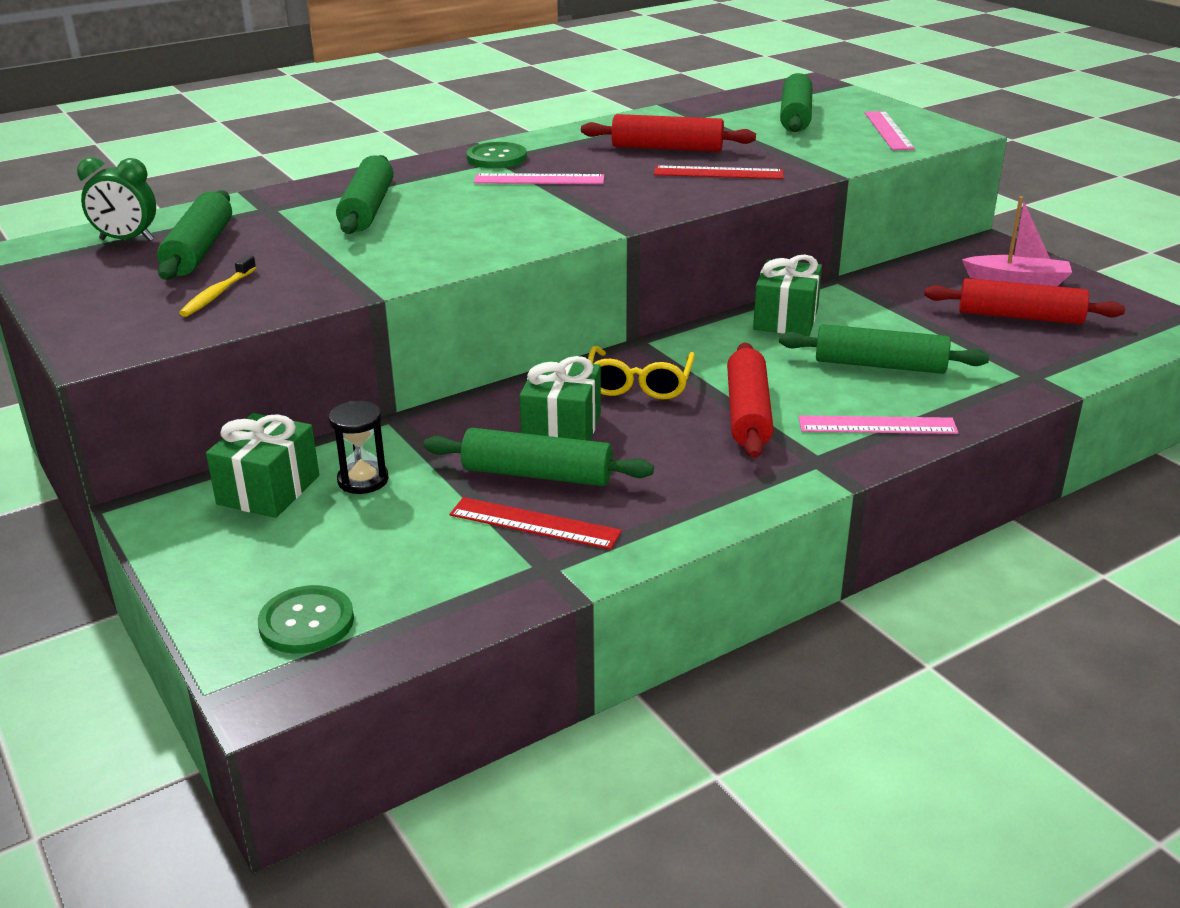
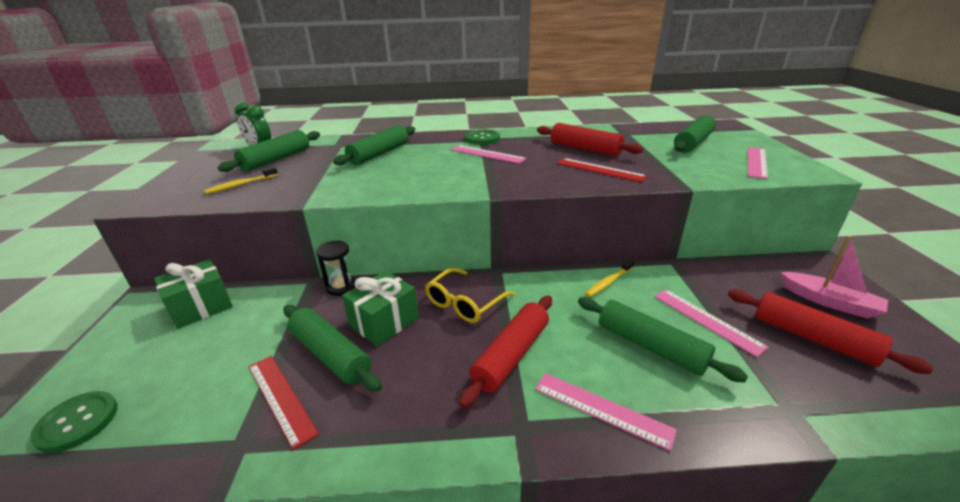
camera: 30 degrees right, 0 degrees up
(363, 480) = (246, 319): black hourglass -> black hourglass (341, 287)
(786, 319) = (608, 282): green gift -> yellow toothbrush
(916, 328) = (706, 320): none -> pink ruler

